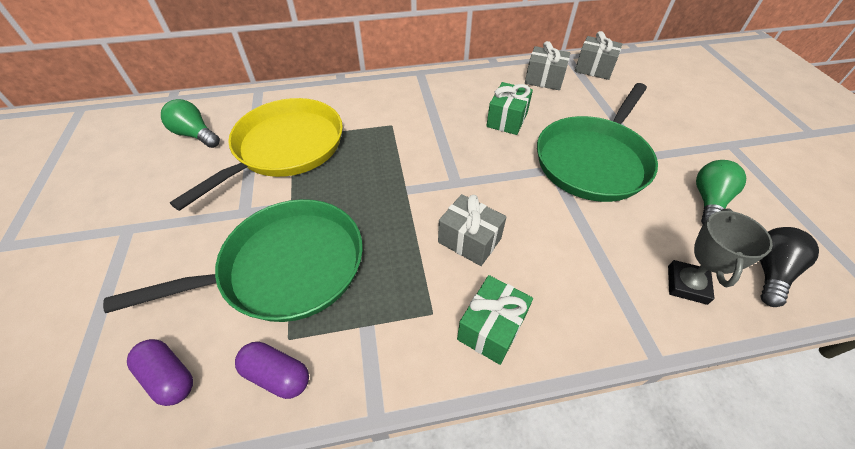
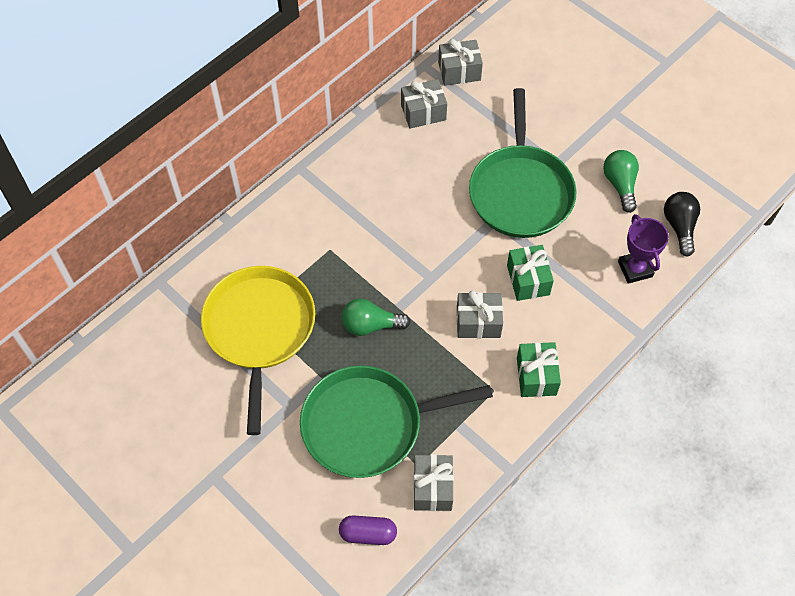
camera: 35 degrees left, 10 degrees up
(195, 135) = (160, 367): green light bulb -> green light bulb (370, 325)
(277, 375) = (432, 488): purple capsule -> grey gift
(285, 268) = (368, 425): green pan -> green pan turned 135 degrees counterclockwise
(507, 120) = (424, 184): green gift -> green gift (528, 280)
(687, 285) = (635, 269): grey trophy -> purple trophy

